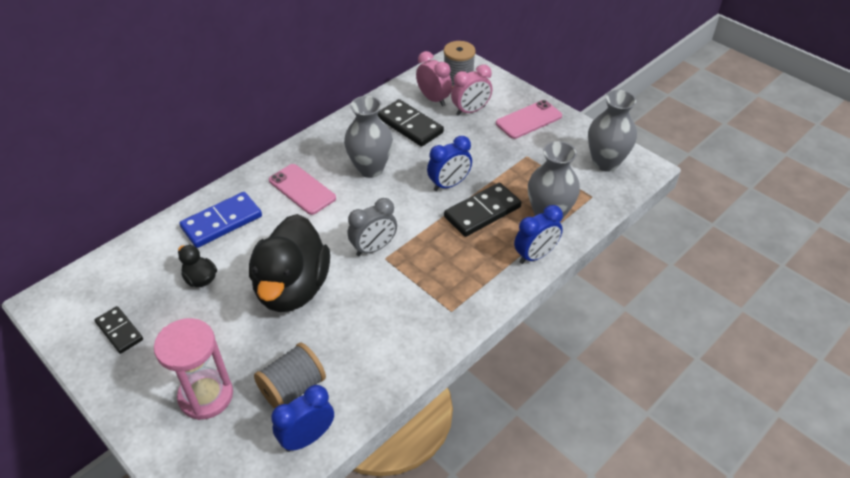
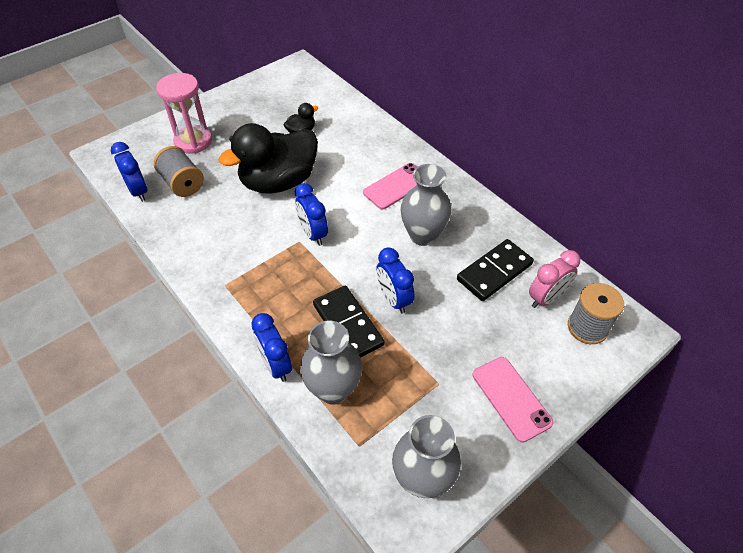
camera: 95 degrees right, 5 degrees up
(119, 331) = (262, 98): black domino -> none
(222, 222) = (361, 139): blue domino -> none
(292, 288) = (279, 182): black duck -> black duck turned 45 degrees counterclockwise
(374, 248) = (313, 234): grey clock -> blue clock
(470, 111) = (526, 334): pink clock -> none

